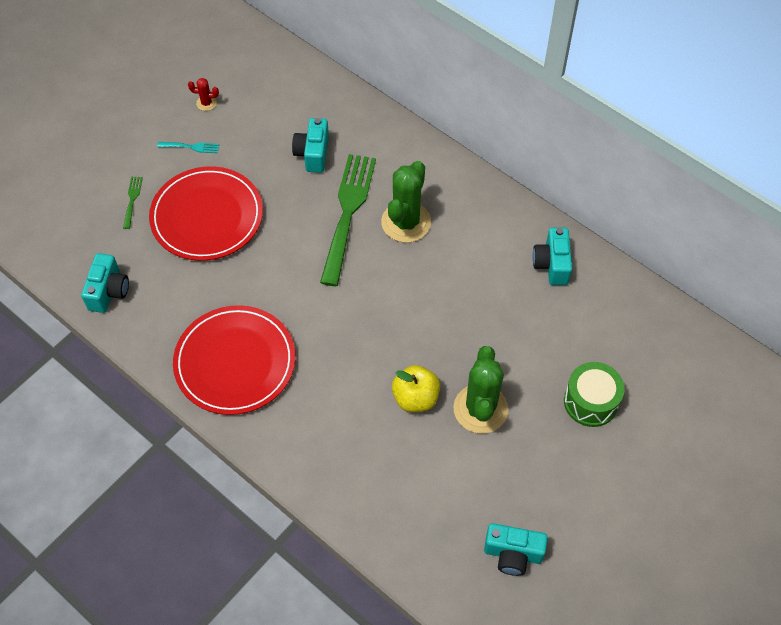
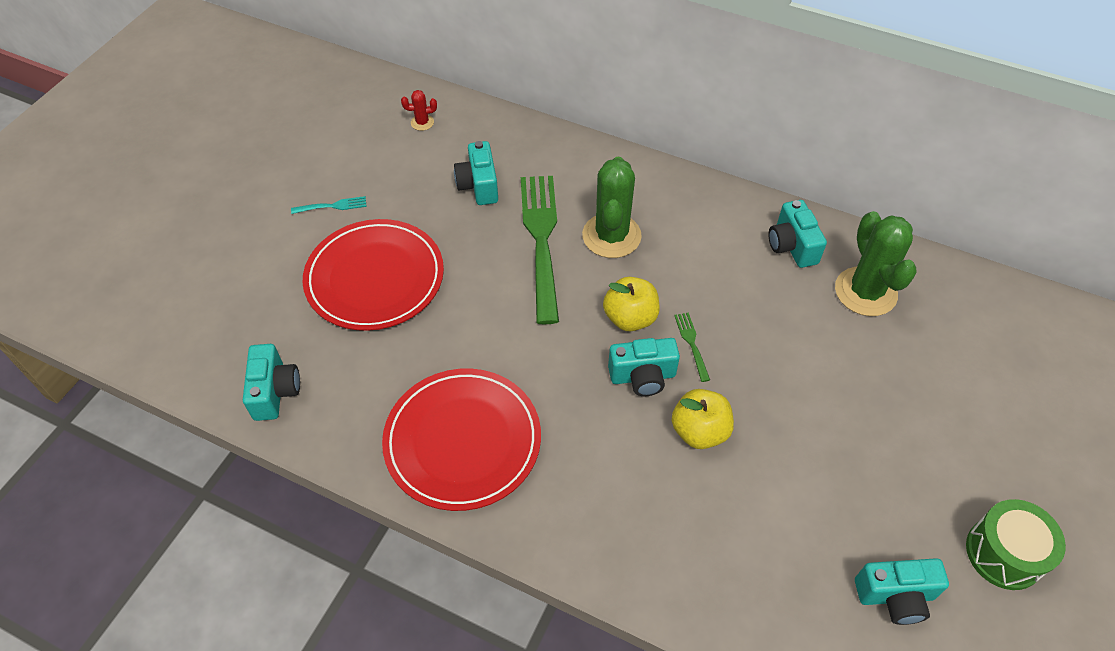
camera: 15 degrees left, 5 degrees down
(132, 200) = (277, 279): green fork -> green fork (692, 344)
(206, 103) = (337, 157): red cactus -> red cactus (422, 122)
(388, 345) = (642, 376): none -> turquoise camera
(395, 295) = (630, 318): none -> yellow apple
(480, 409) = (781, 425): green cactus -> green cactus (865, 292)
(590, 402) = (902, 386): green drum -> green drum (1004, 553)

